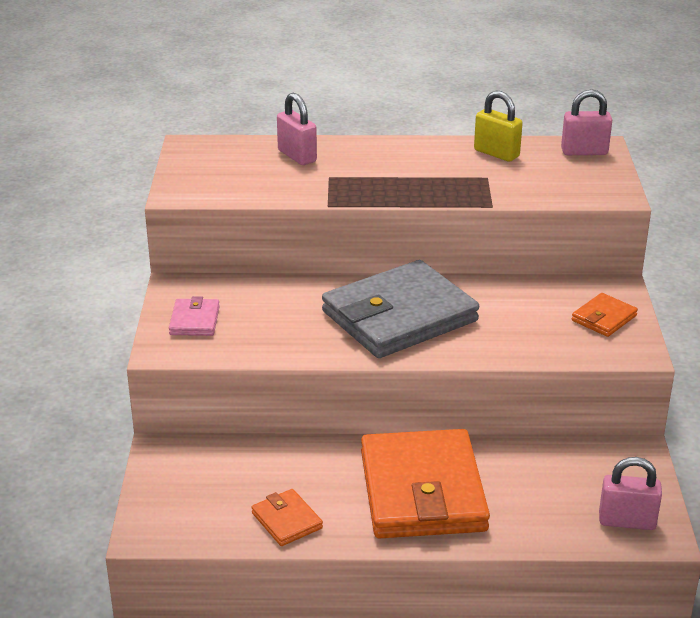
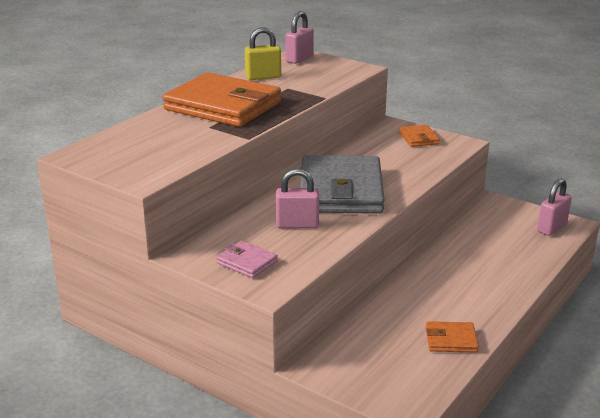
camera: 55 degrees left, 5 degrees down
(297, 156) = (162, 127): pink padlock -> pink padlock (297, 225)
(422, 491) = (466, 278): orange wallet -> orange wallet (223, 106)

